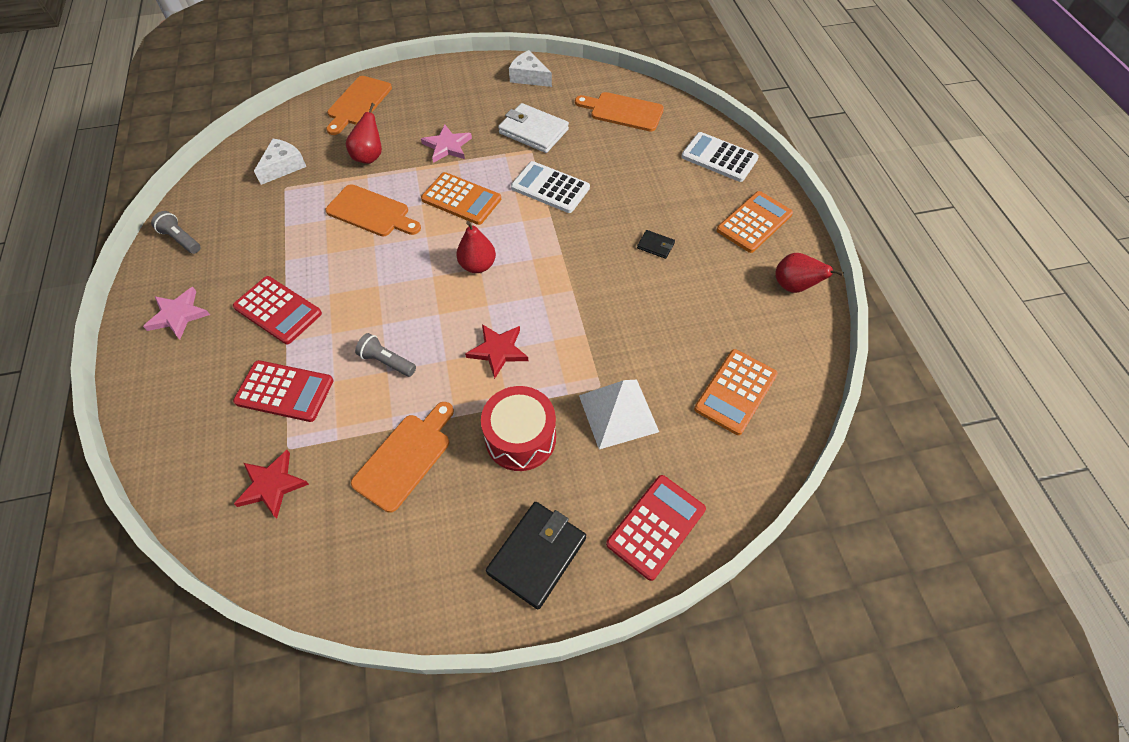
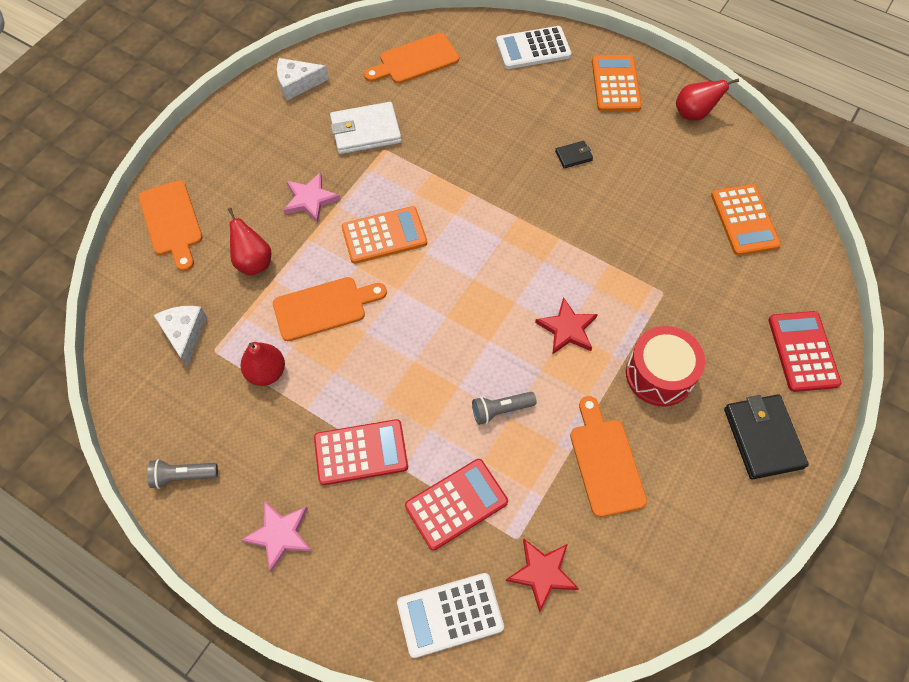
camera: 45 degrees left, 5 degrees up
(477, 265) = (468, 278): red pear -> red pear (266, 372)
(550, 188) = (441, 170): white calculator -> white calculator (450, 615)
(618, 413) = (696, 300): white pyramid -> none

